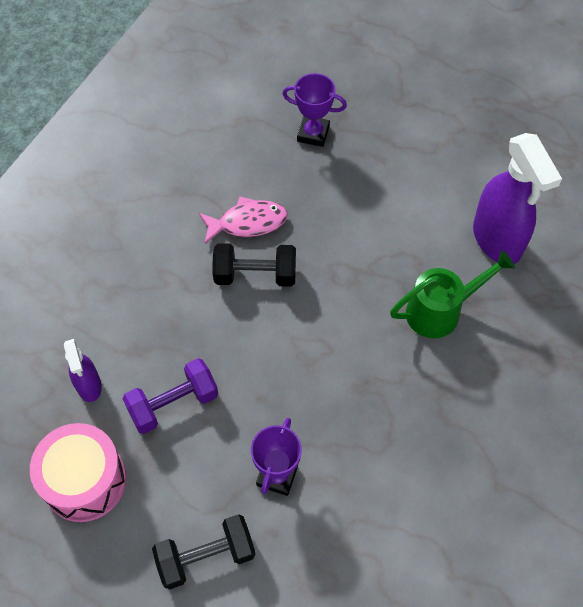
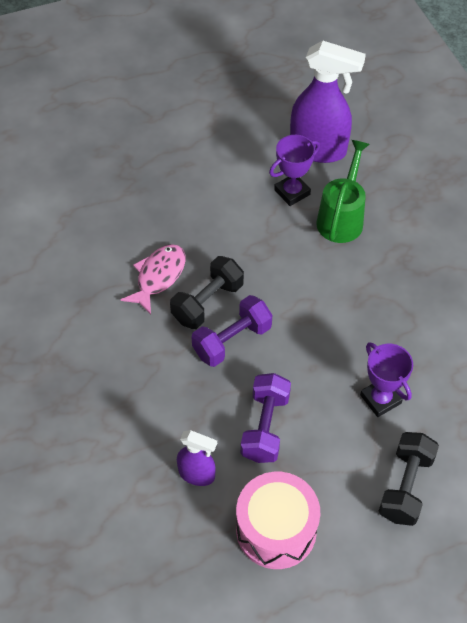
camera: 50 degrees left, 5 degrees down
(234, 319) = (232, 340): none -> purple dumbbell
(313, 134) = (124, 186): purple trophy -> purple trophy (292, 192)

